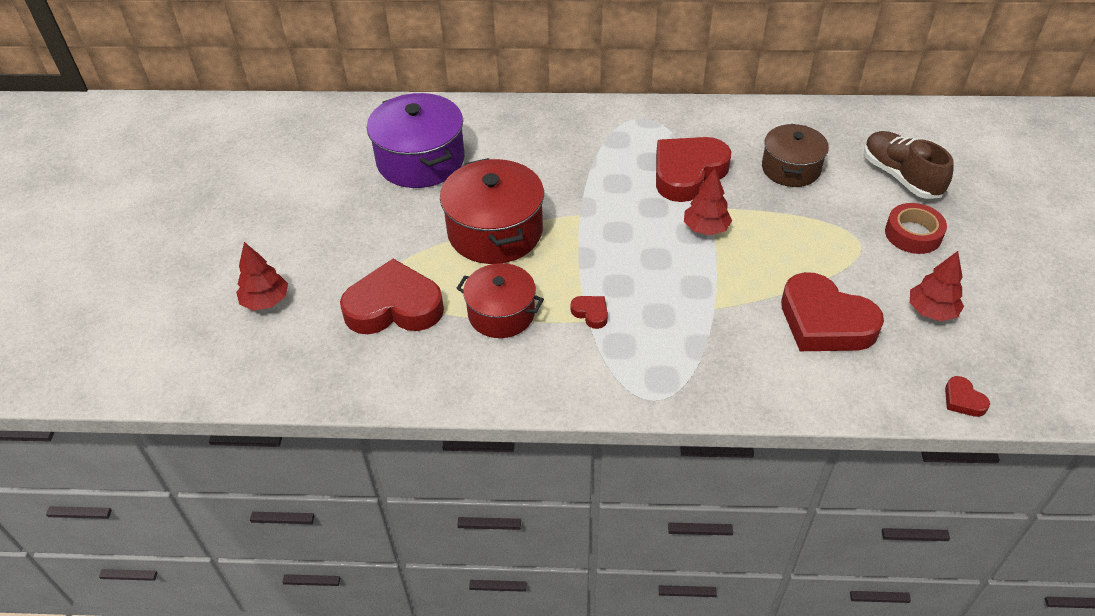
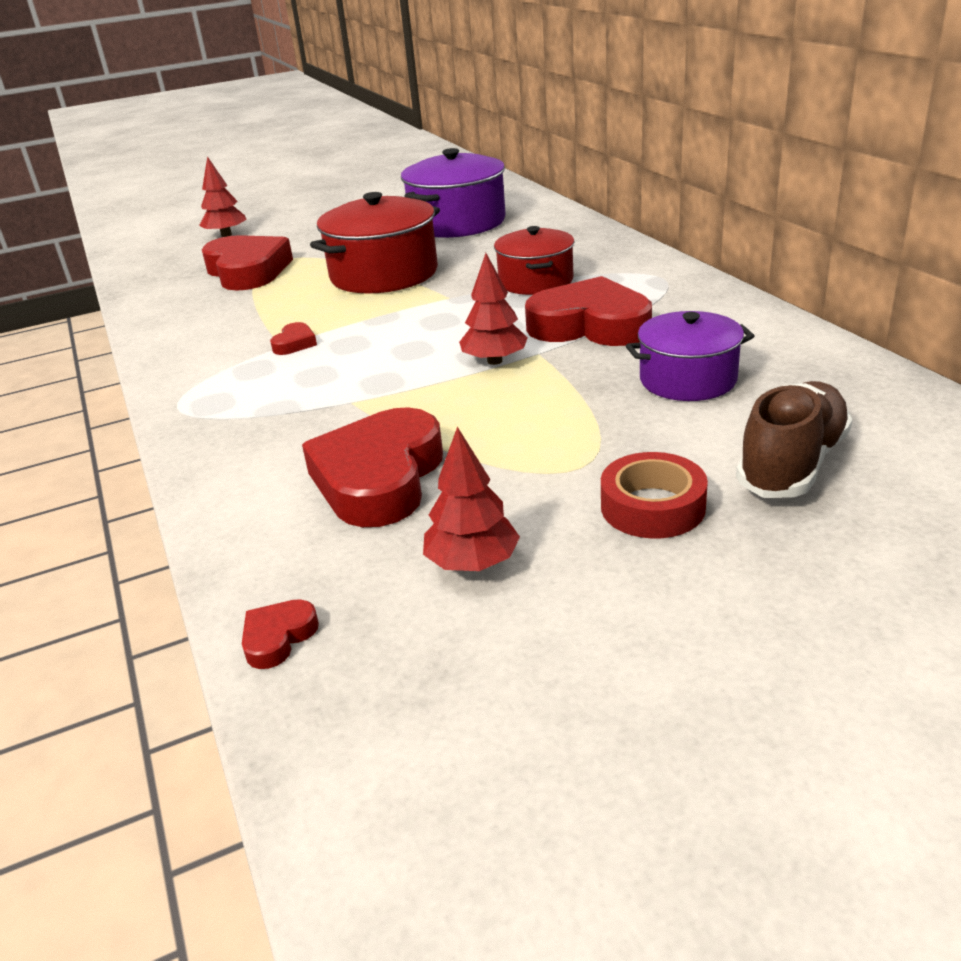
camera: 65 degrees right, 15 degrees down
(501, 313) = (266, 309): red pot -> red pot (536, 281)
(790, 168) = (688, 379): brown pot -> purple pot

